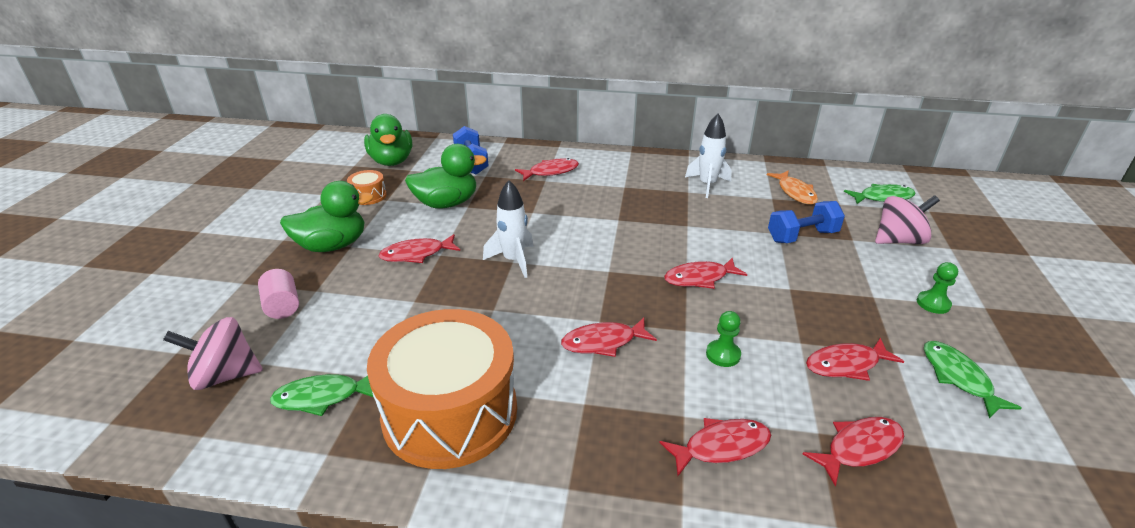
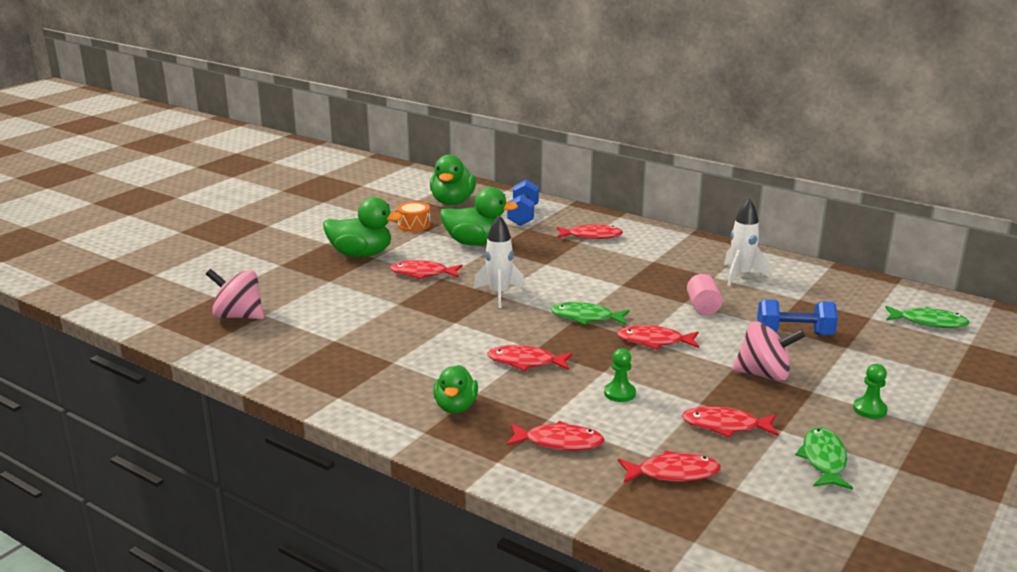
camera: 25 degrees right, 10 degrees down
(282, 306) = (300, 285): pink cylinder -> pink cylinder (703, 307)
(322, 397) = (294, 343): green fish -> green fish (586, 317)
(450, 412) = (374, 373): orange drum -> none
(577, 433) = (455, 407): none -> green duck
(795, 192) = (831, 299): orange fish -> none
(898, 240) = (898, 358): pink spinning top -> pink spinning top (764, 374)

